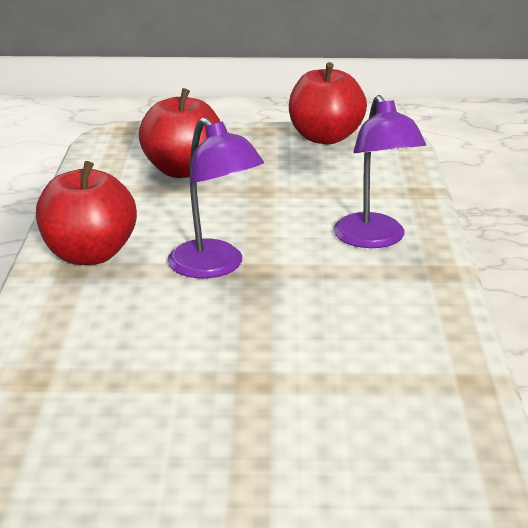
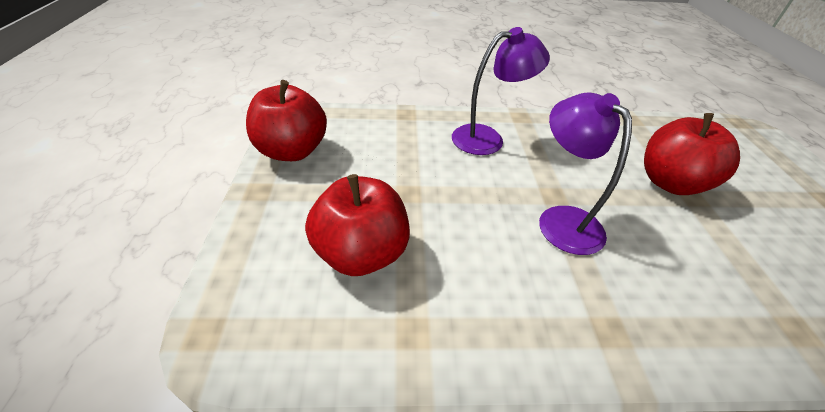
camera: 95 degrees left, 15 degrees up
(89, 255) = (579, 319): red apple -> red apple (670, 183)
(215, 267) = (561, 219): purple lamp -> purple lamp turned 75 degrees counterclockwise

